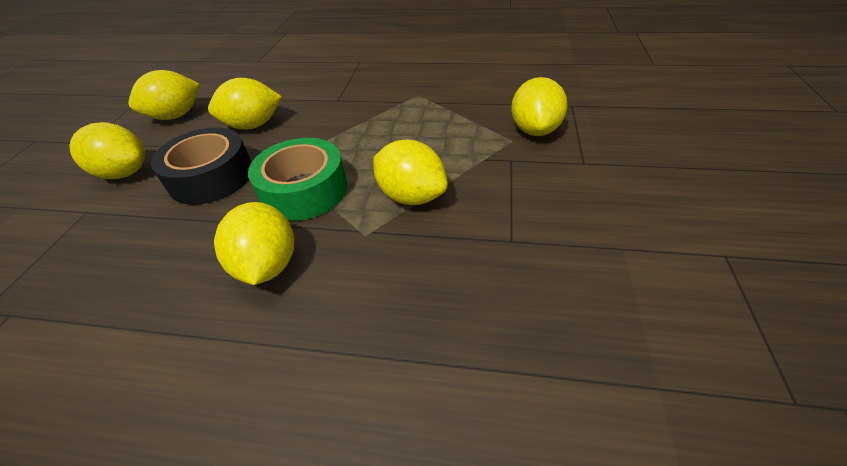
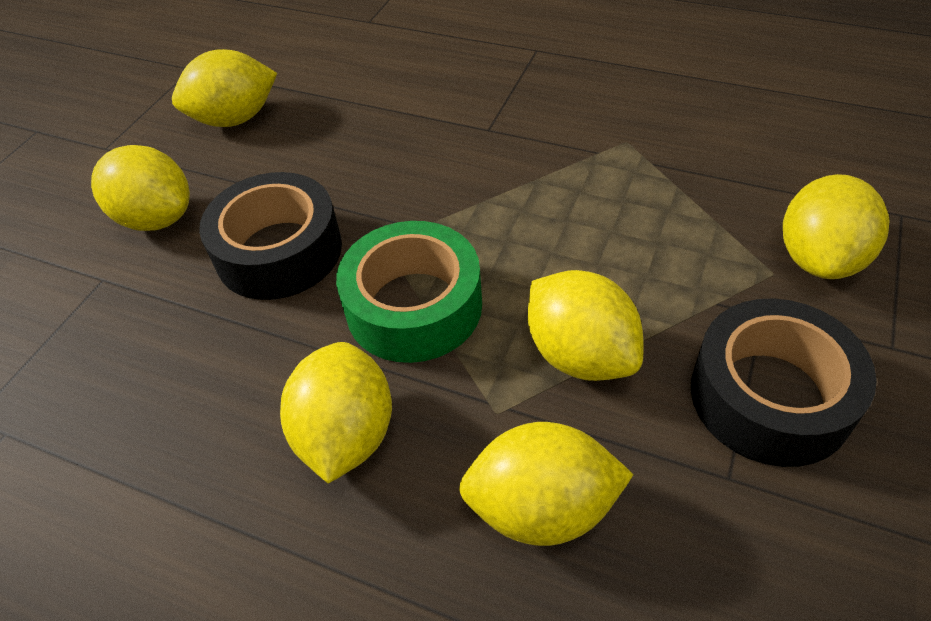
camera: 15 degrees right, 5 degrees up
(253, 125) = (349, 160): yellow lemon -> yellow lemon (542, 507)
(524, 197) = (770, 396): none -> black tape

